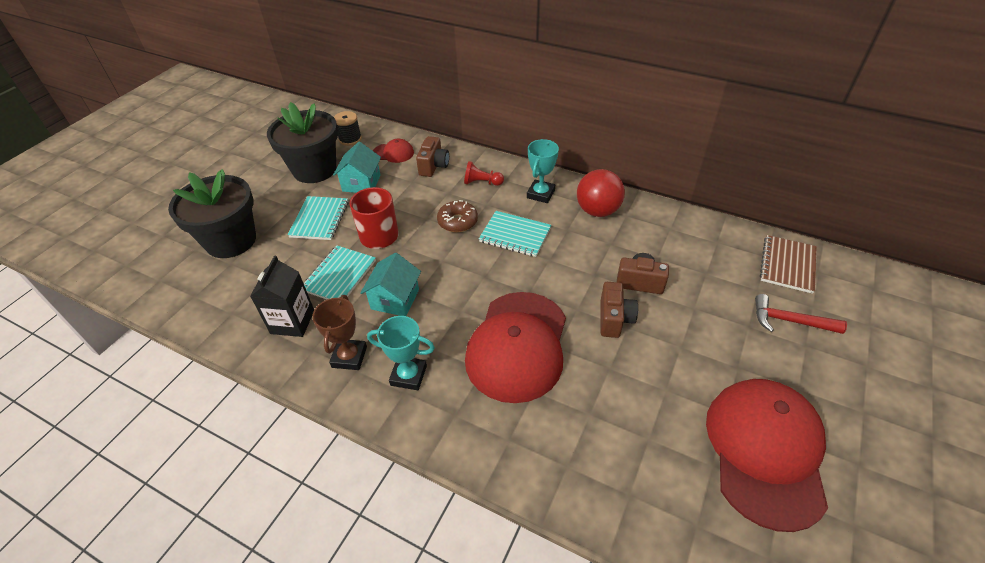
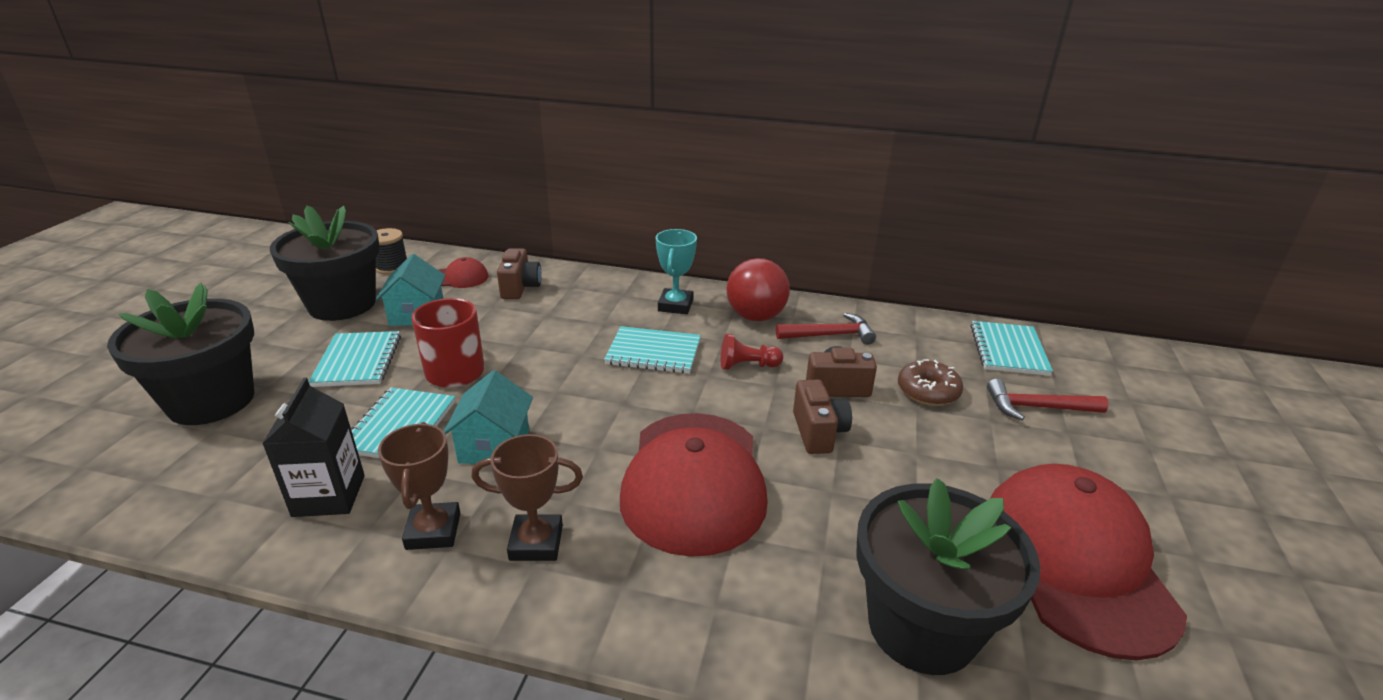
camera: 15 degrees left, 15 degrees down
(408, 375) = (536, 542): turquoise trophy -> brown trophy
(457, 221) = (568, 345): brown donut -> brown donut (928, 391)
(482, 183) = (592, 300): red pawn -> red pawn (747, 366)
(638, 478) = (922, 626): none -> black flower pot
(649, 234) = (830, 335): none -> red hammer
(787, 265) = (1008, 350): brown notebook -> turquoise notebook

